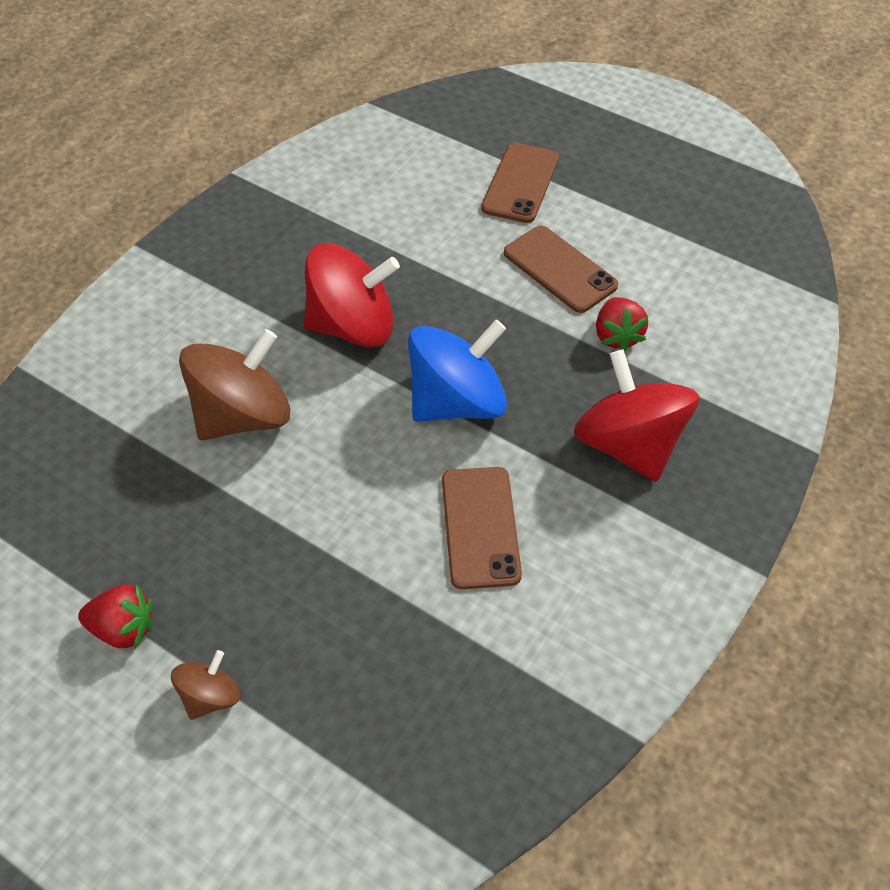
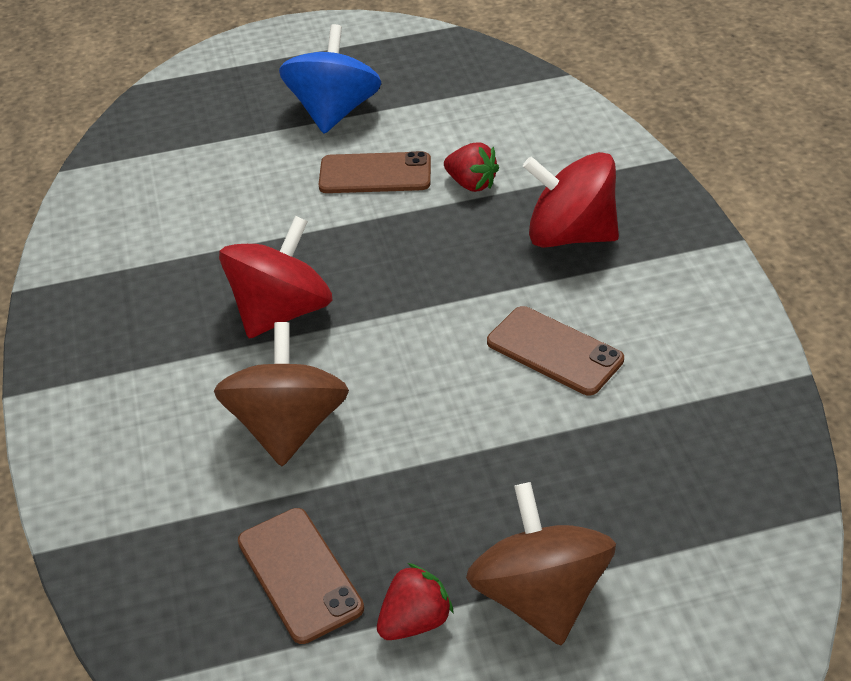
camera: 45 degrees left, 10 degrees down
(211, 696) = (540, 596): brown spinning top -> brown spinning top, size x2.02
(457, 402) = (428, 297): blue spinning top -> blue spinning top (334, 112)
(520, 183) = (266, 143): brown phone -> brown phone (300, 574)

